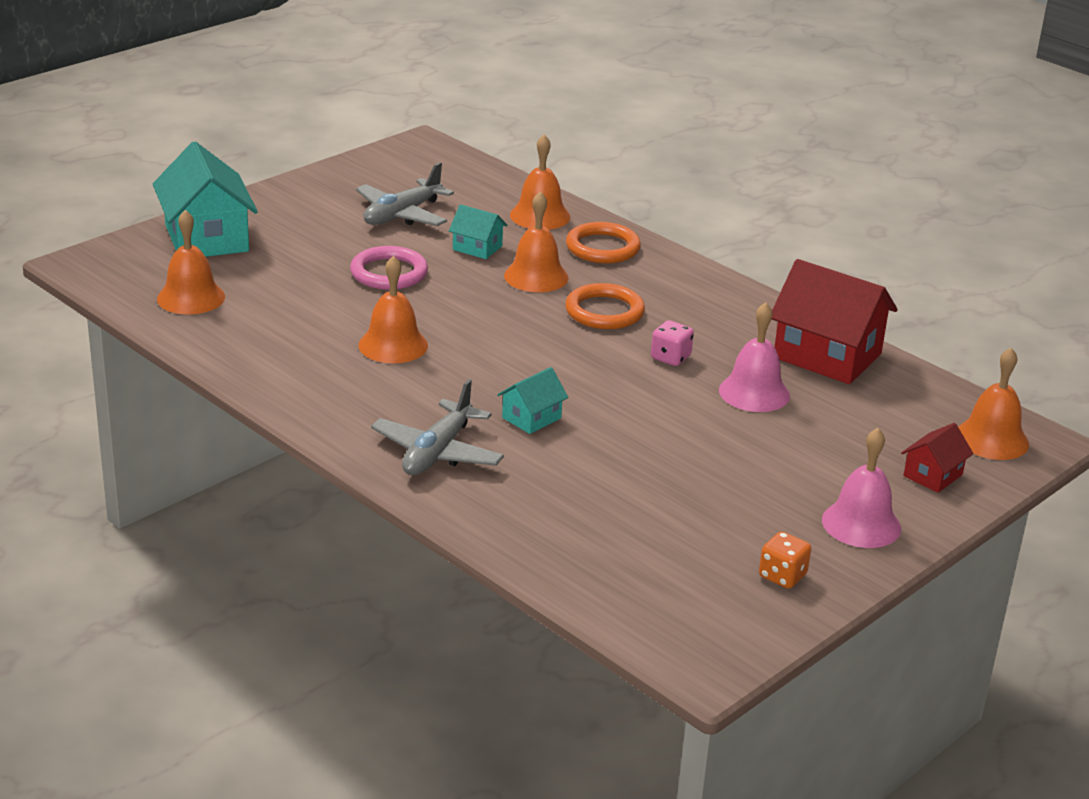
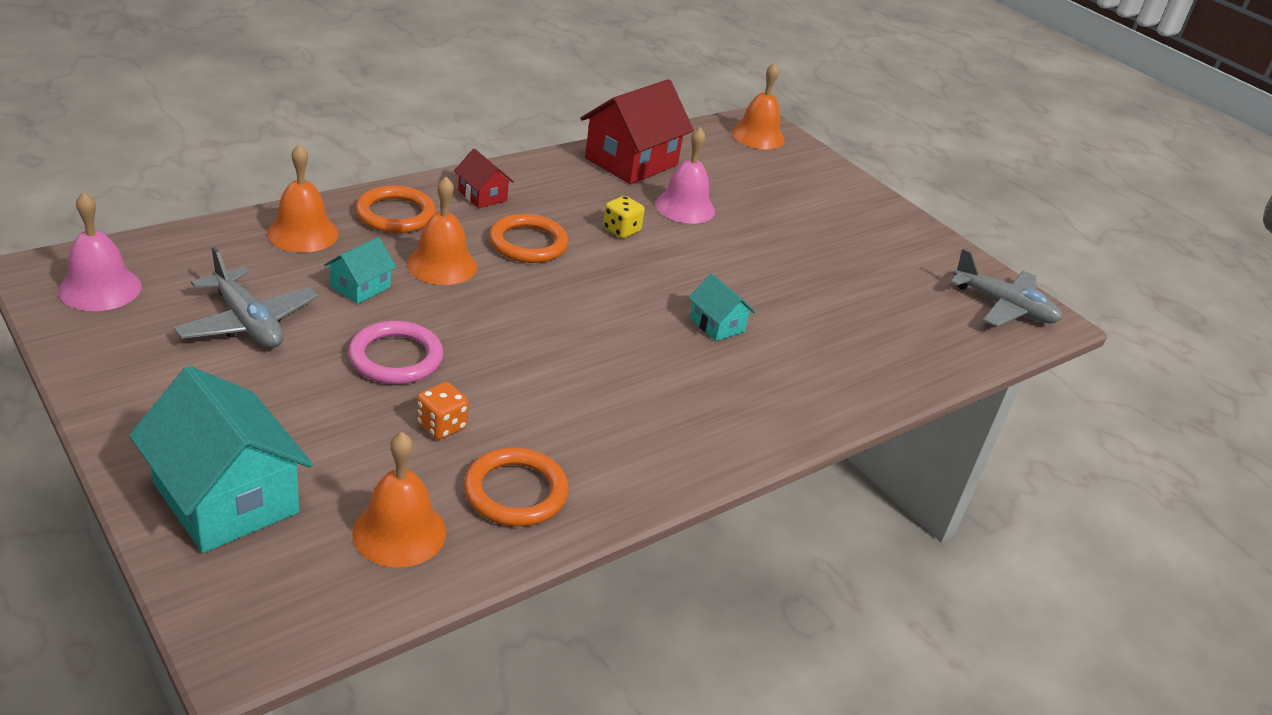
camera: 85 degrees left, 5 degrees up
(206, 238) = (226, 498): turquoise house -> turquoise house turned 60 degrees clockwise
(246, 335) = (515, 492): none -> orange ring
(393, 345) = (564, 383): orange bell -> none
(437, 452) = (775, 391): grey plane -> grey plane (1003, 307)
(670, 358) = (621, 230): pink dice -> yellow dice
(782, 576) = (938, 261): orange dice -> orange dice (441, 426)
(861, 524) = (869, 213): pink bell -> pink bell (100, 288)
(933, 475) = (805, 170): red house -> red house (482, 195)

